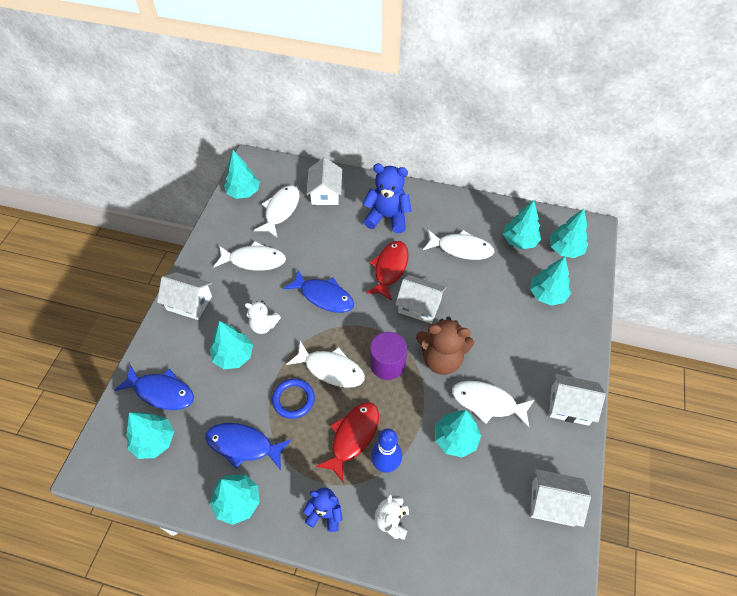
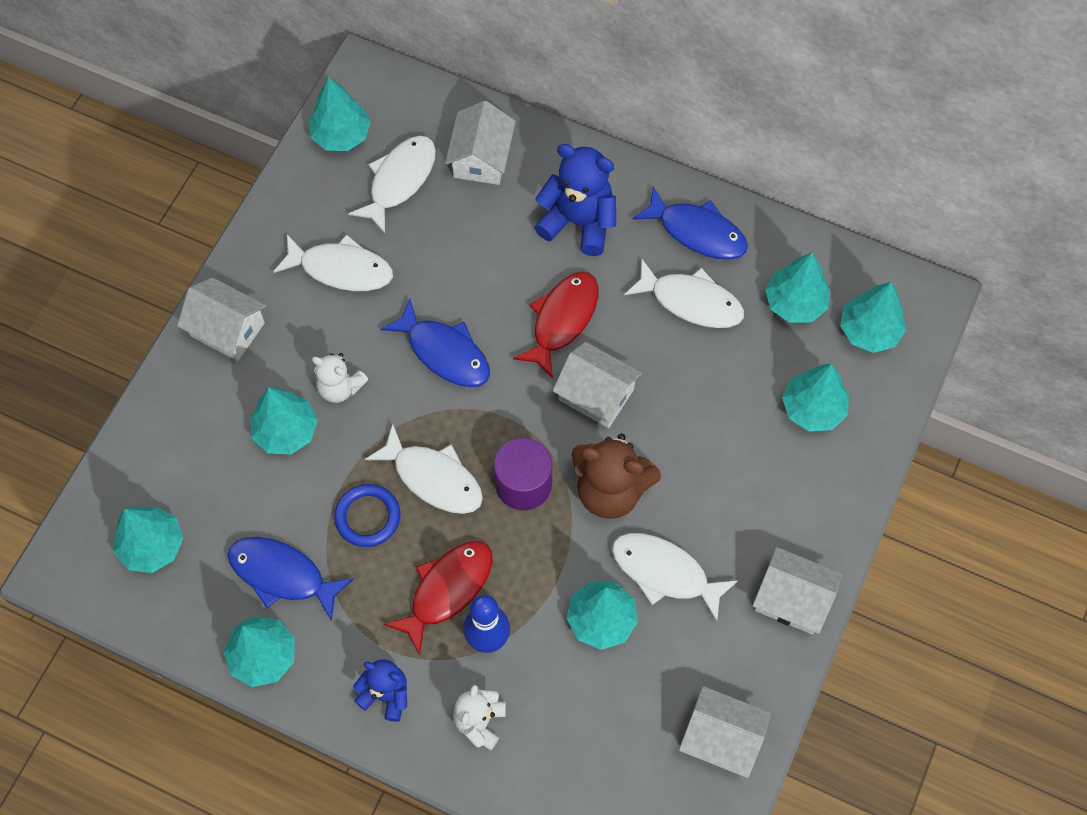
camera: 10 degrees right, 10 degrees up
(161, 392) = (170, 472): blue fish -> blue fish (697, 232)

